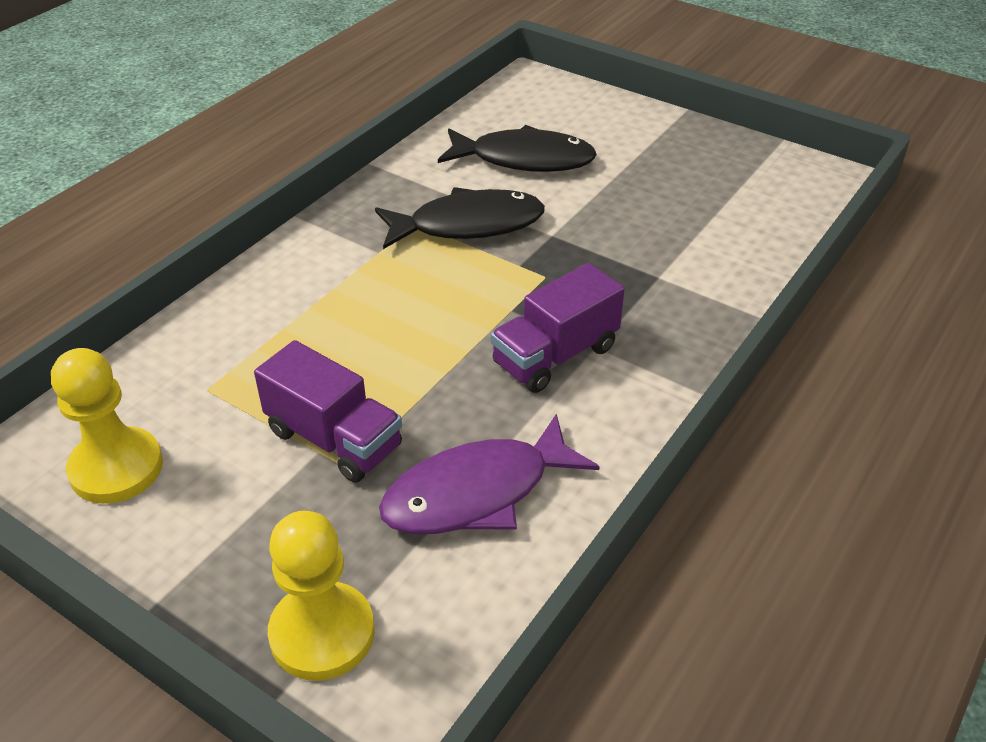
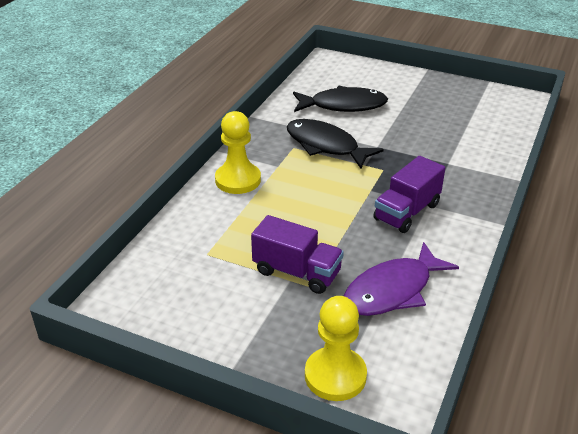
camera: 10 degrees left, 5 degrees down
(116, 468) = (171, 304): yellow pawn -> yellow pawn (238, 180)
(468, 225) = (325, 145): black fish -> black fish turned 120 degrees counterclockwise

